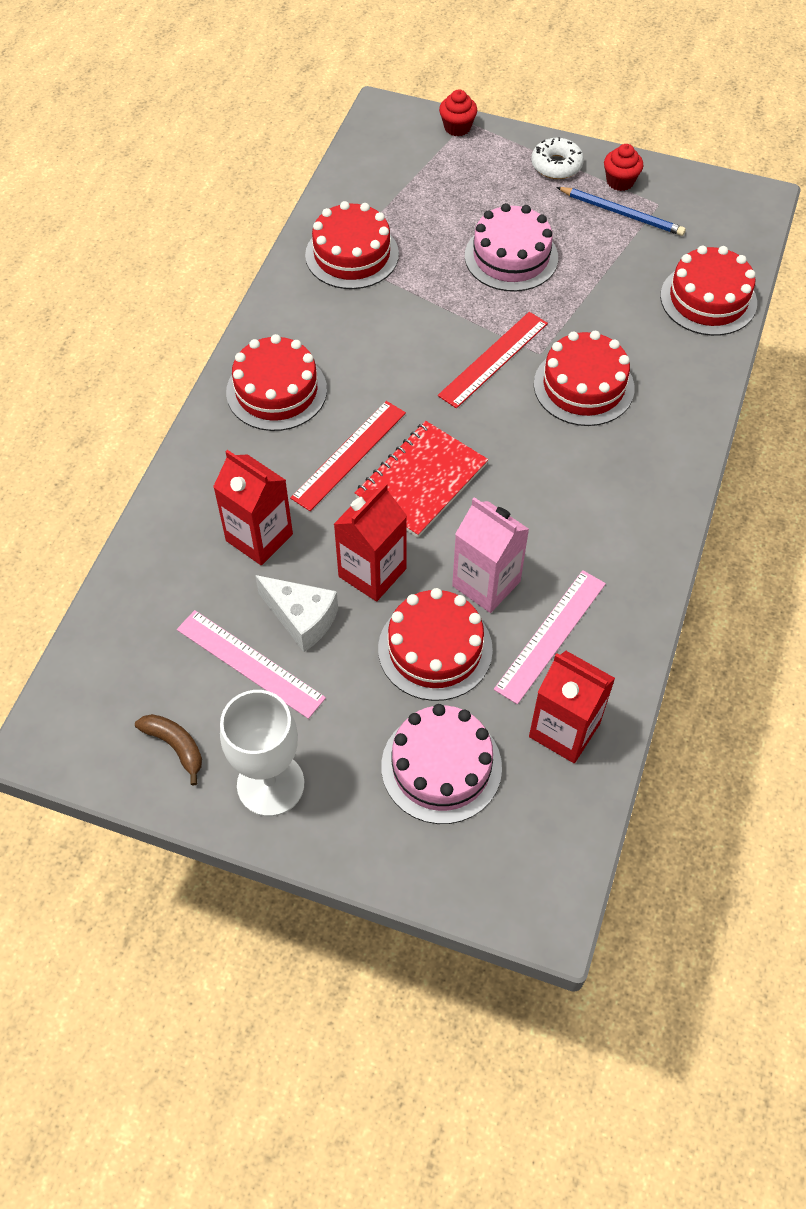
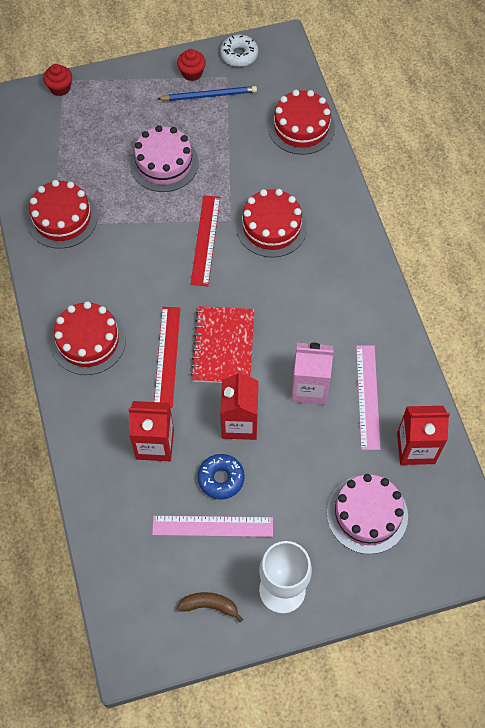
camera: 35 degrees left, 5 degrees up
(301, 619) = (221, 478): white cheese -> blue donut
(435, 649) = (311, 447): red cake -> none
(556, 165) = (144, 82): white donut -> white donut (239, 55)

